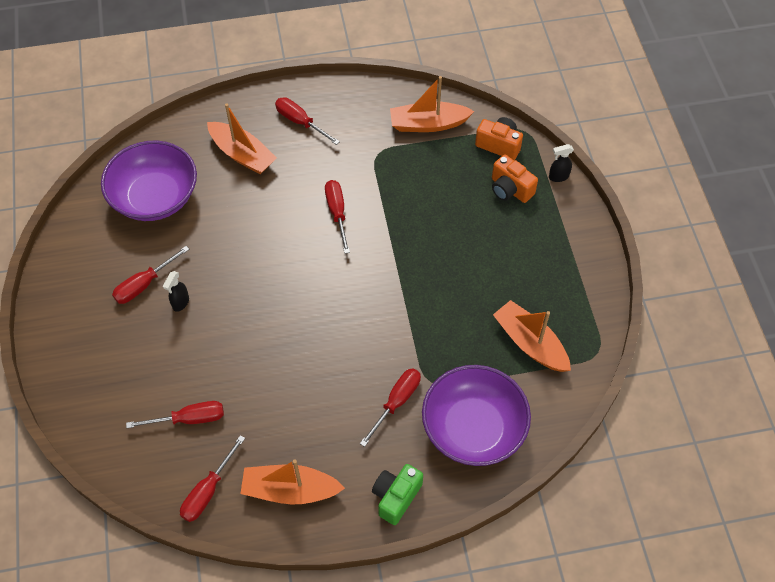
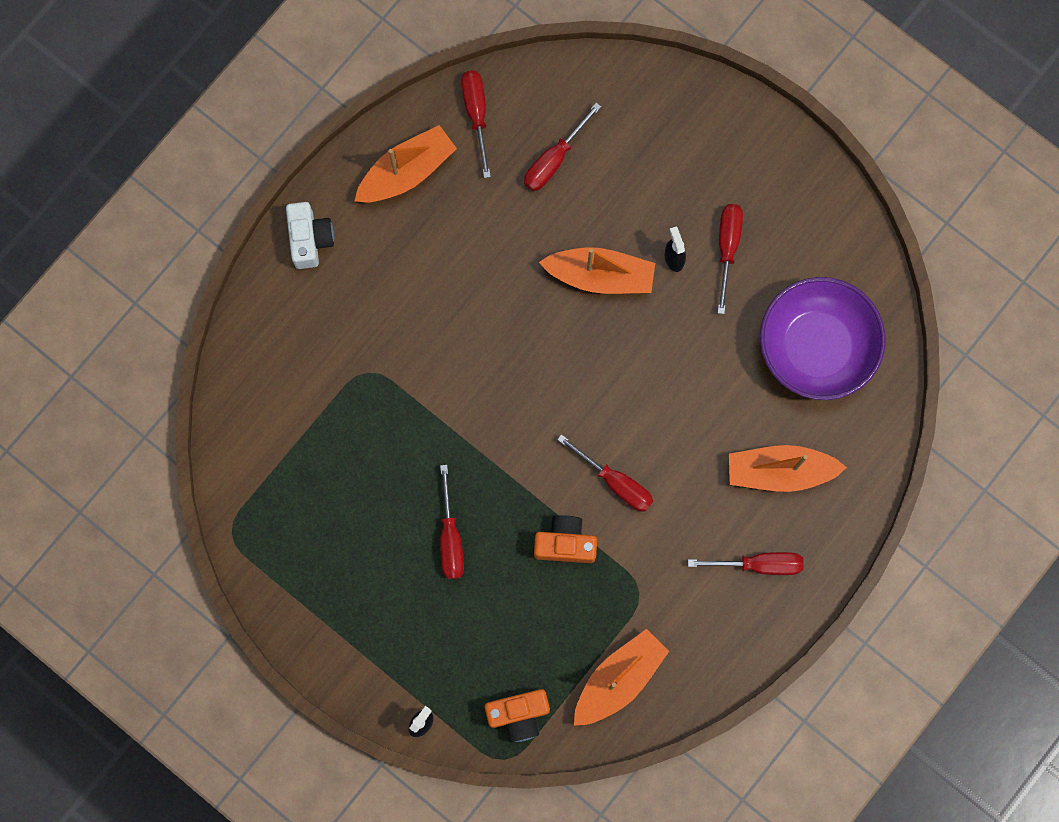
camera: 140 degrees right, 20 degrees up
(396, 402) = (382, 326): red screwdriver -> red screwdriver (450, 537)
(396, 497) = (310, 239): green camera -> white camera
(473, 428) = (291, 358): purple bowl -> none
(510, 189) = (461, 662): orange camera -> orange camera (565, 543)
(530, 343) = (304, 490): orange boat -> orange boat (600, 275)

